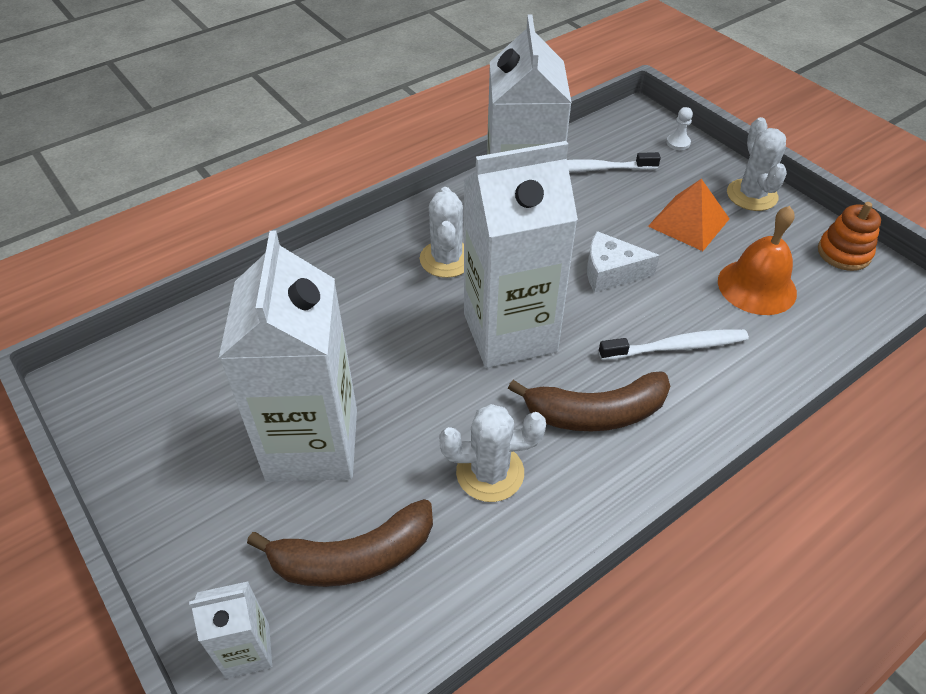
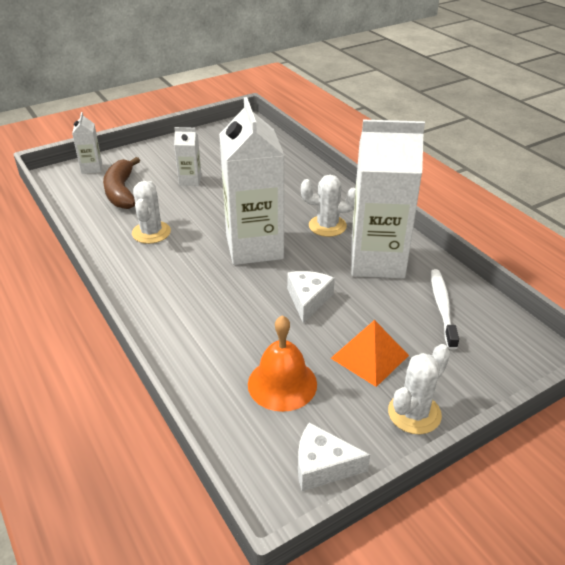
camera: 95 degrees right, 10 degrees down
(312, 444) = (190, 180): white carton -> white carton, size x0.45
(596, 413) = (178, 275): brown banana -> none
(676, 347) = (225, 321): white toothbrush -> none
(678, 143) = (498, 373): white pawn -> none
(751, 195) = (414, 413): white cactus -> white cactus turned 45 degrees counterclockwise
(844, 253) = (322, 466): orange stacking toy -> white cheese

